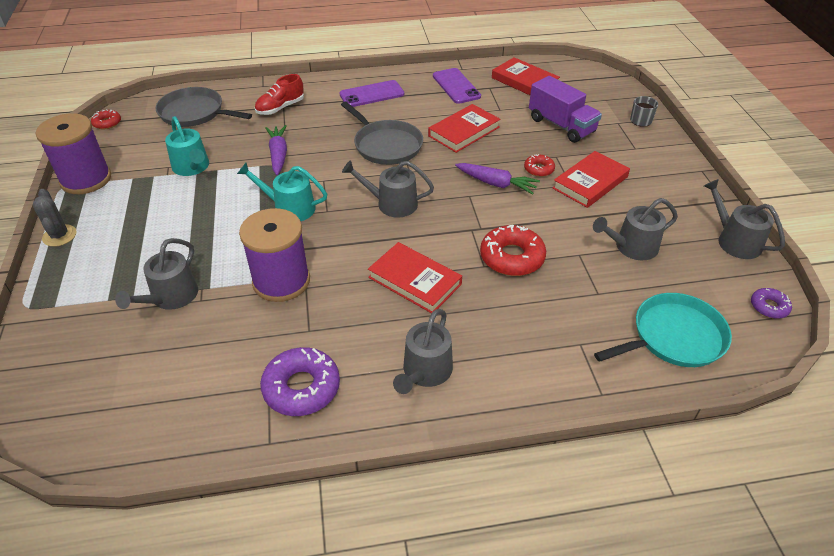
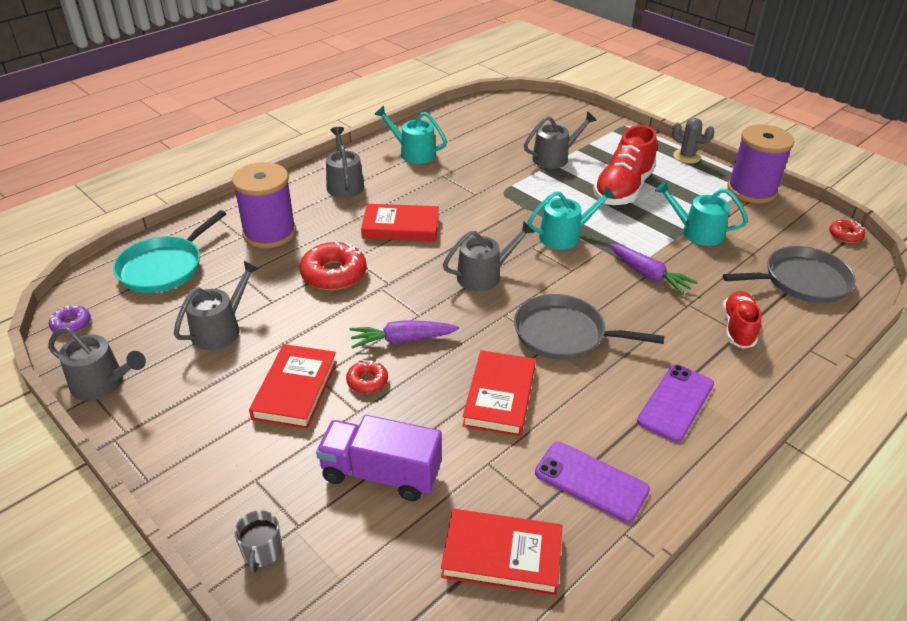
camera: 145 degrees right, 5 degrees down
(171, 297) = (554, 158): grey watering can -> grey watering can turned 75 degrees clockwise
(175, 228) = (623, 189): none -> red shoe
(281, 281) = (497, 191): purple spool -> purple spool (269, 233)
(301, 388) = (413, 153): purple donut -> turquoise watering can

